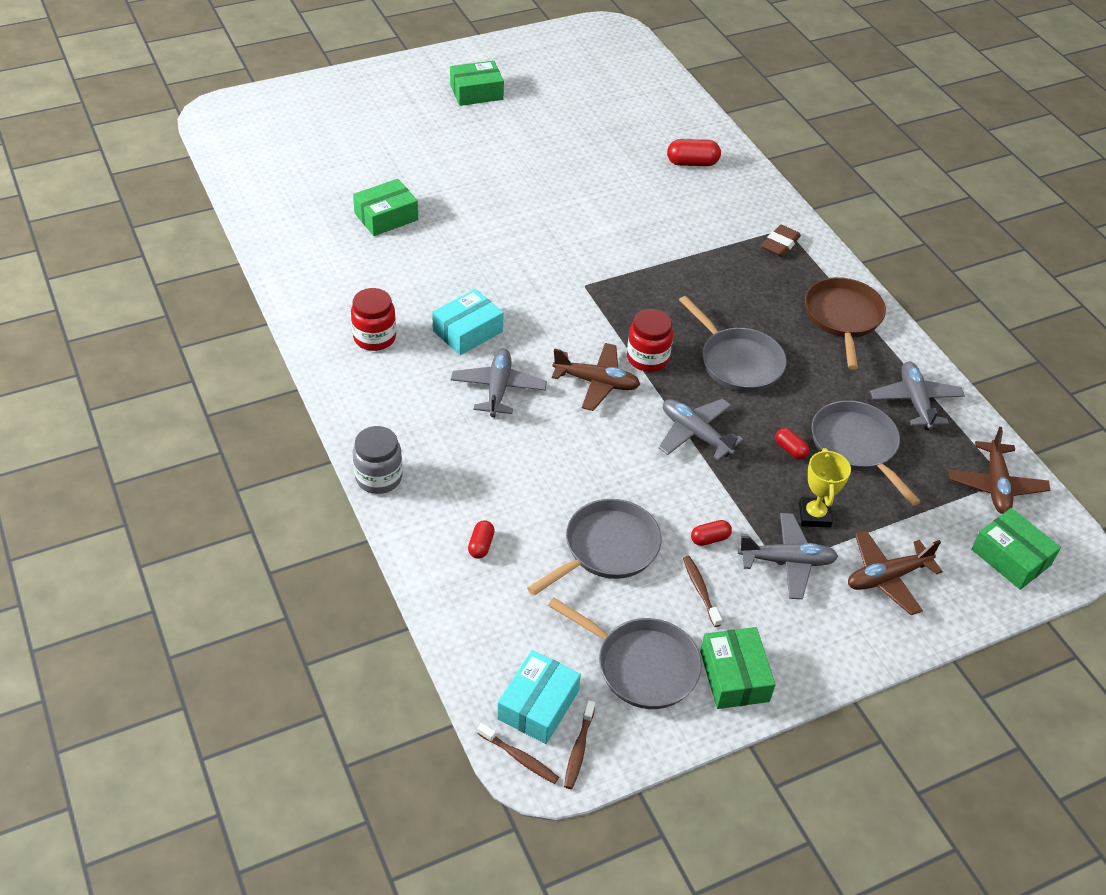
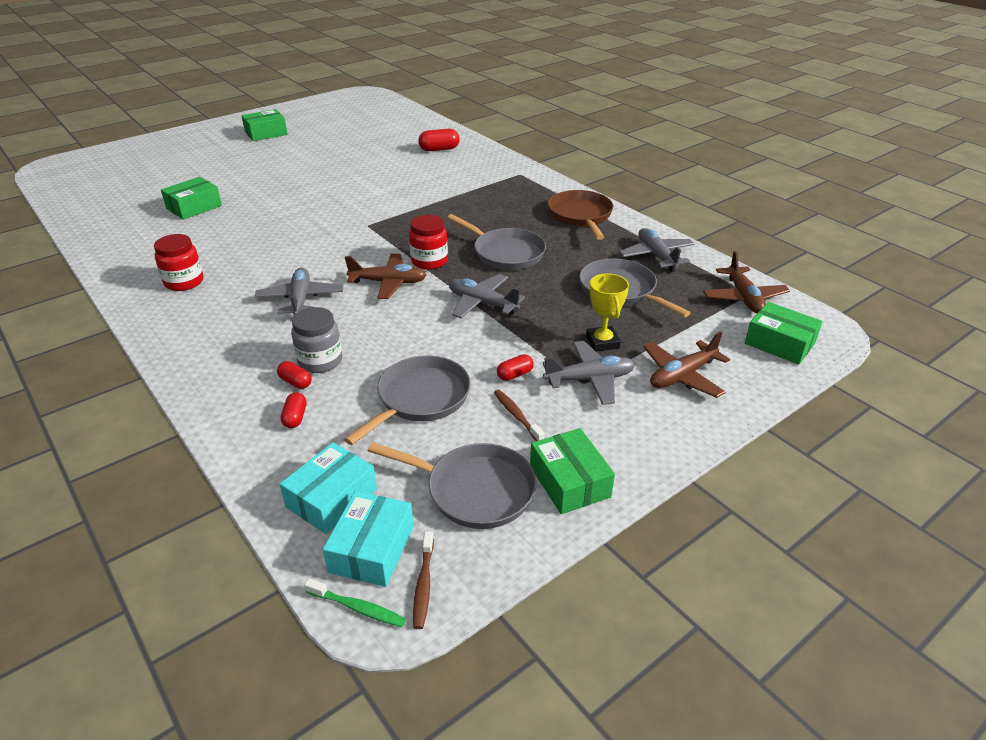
camera: 10 degrees left, 10 degrees down
(379, 477) = (188, 381): grey jar -> grey jar (320, 361)
(468, 331) = (269, 266): turquoise box -> turquoise box (332, 498)
(519, 758) = (358, 608): brown toothbrush -> green toothbrush
(780, 244) = (518, 182): brown eraser -> none
(790, 450) = (566, 301): red capsule -> red capsule (295, 382)

